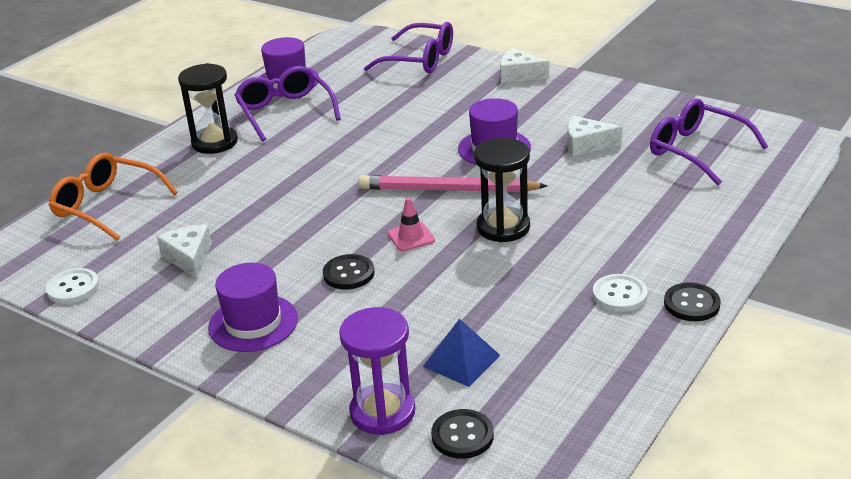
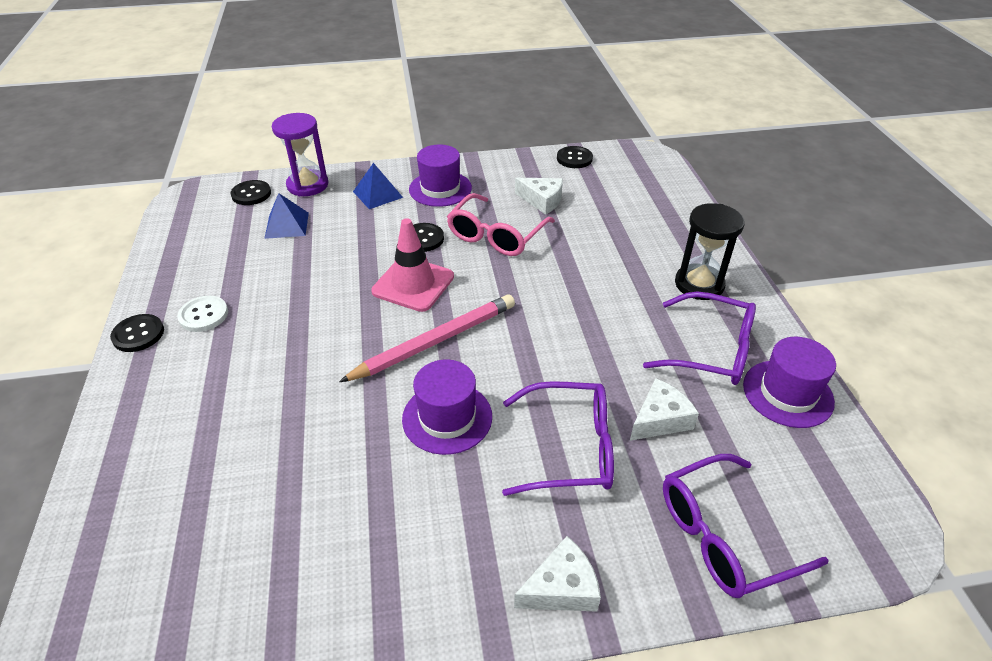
camera: 135 degrees right, 10 degrees up
(73, 288) = (574, 158): white button -> black button
(106, 206) = (660, 202): orange glasses -> none
(284, 245) = (496, 235): none -> pink glasses
(323, 352) = (377, 194): none -> blue pyramid
(411, 237) = (413, 284): pink traffic cone -> pink traffic cone, size x1.84
(503, 227) = (347, 328): black hourglass -> none
(586, 144) = (351, 482): white cheese -> white cheese (660, 419)
(696, 150) = (206, 550): purple glasses -> purple glasses (570, 448)

